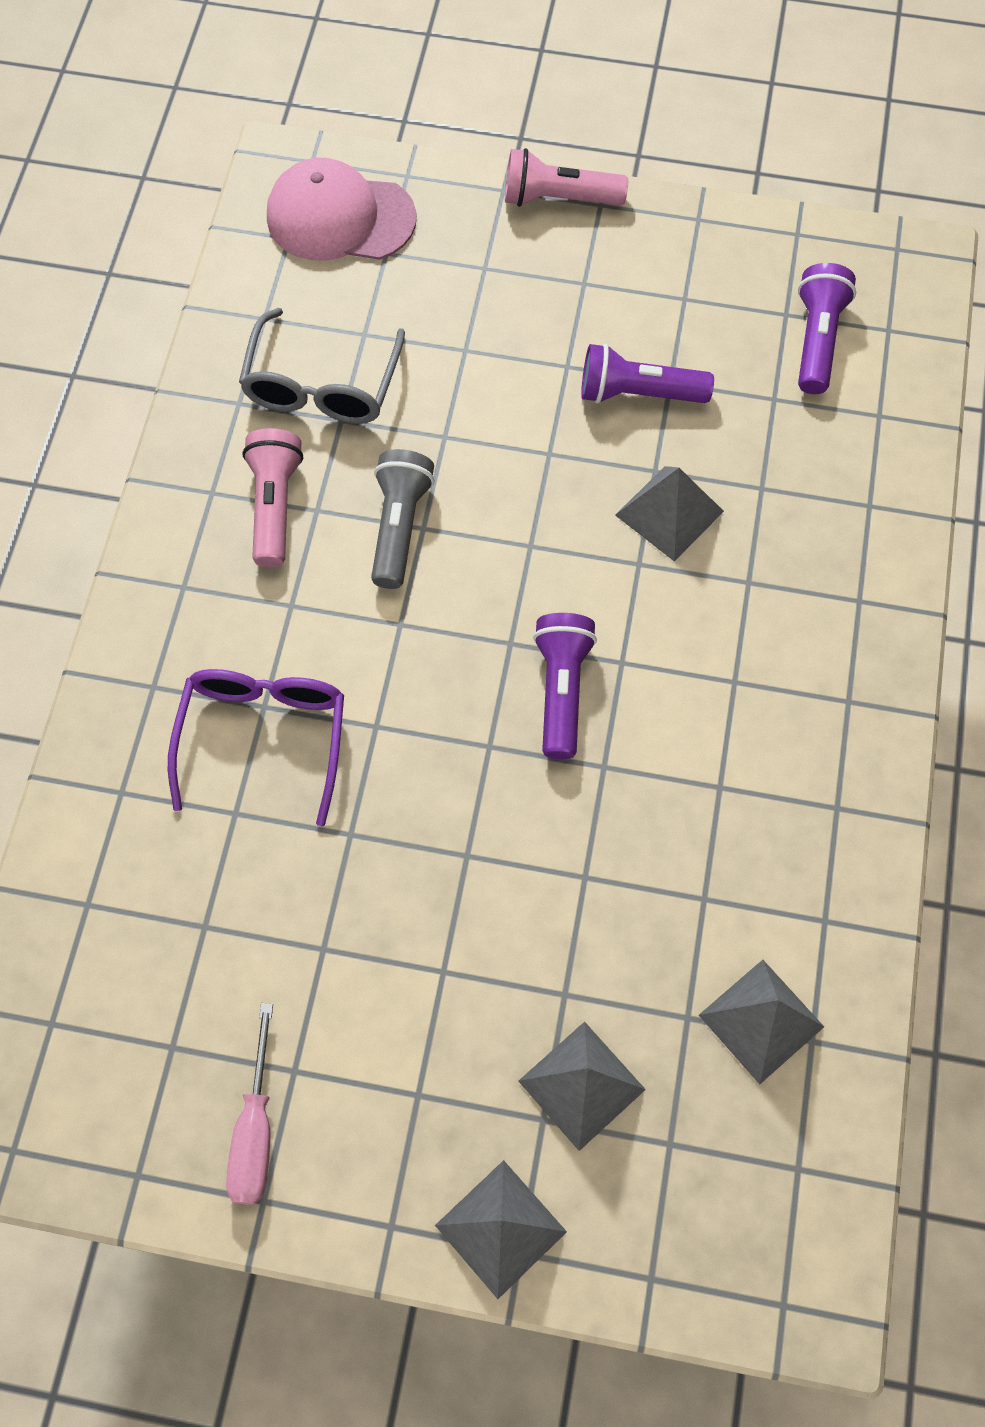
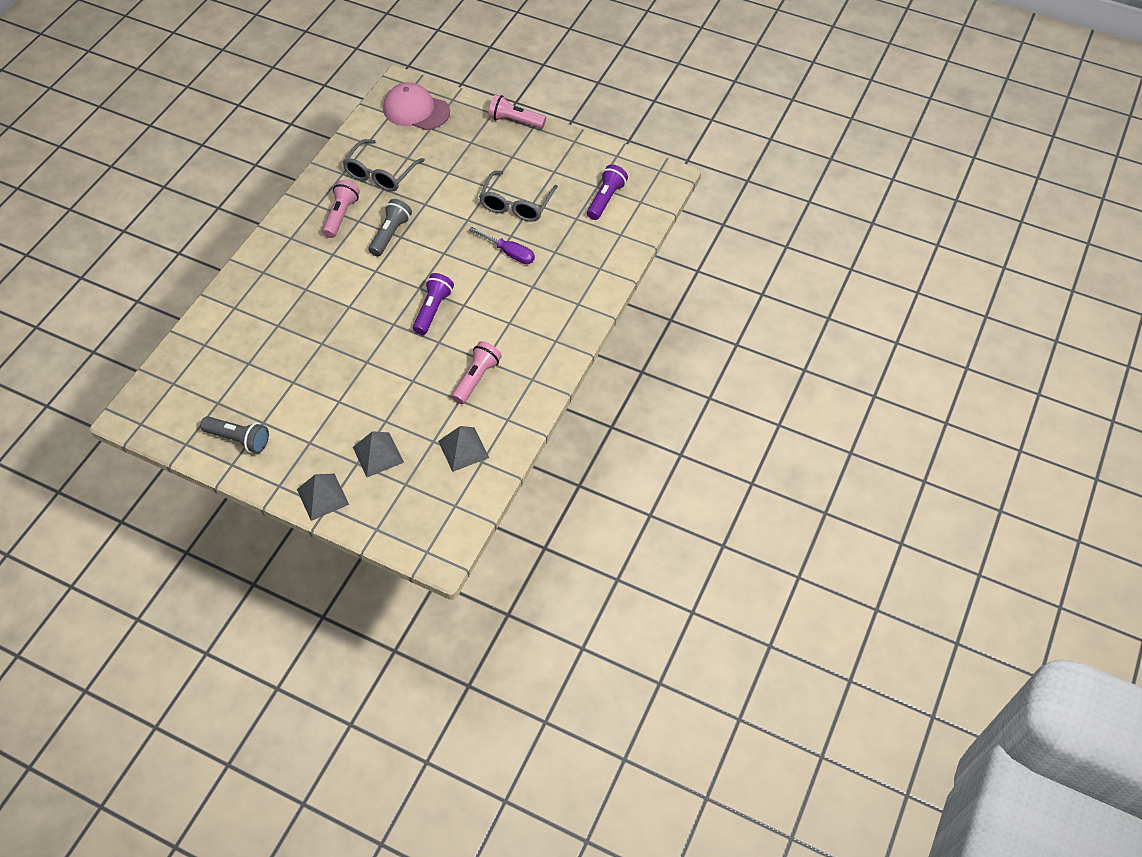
camera: 15 degrees right, 10 degrees down
(255, 1130) = (239, 439): pink screwdriver -> grey flashlight
(263, 739) = (300, 301): purple glasses -> none
(638, 393) = (516, 204): purple flashlight -> grey glasses
(669, 513) = (509, 253): grey pyramid -> purple screwdriver
(720, 836) = (476, 378): none -> pink flashlight

